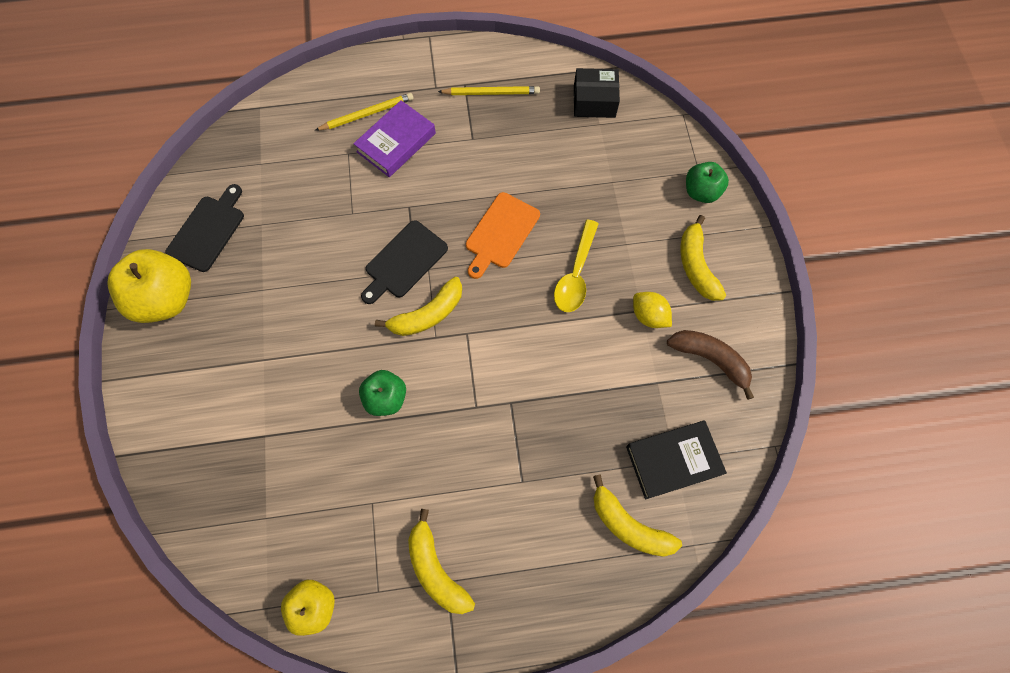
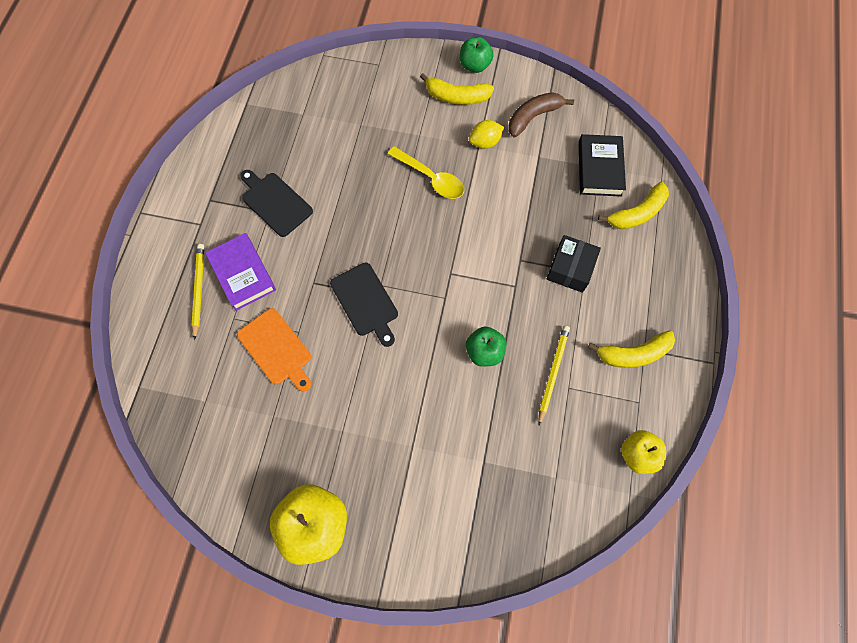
camera: 70 degrees left, 0 degrees up
(208, 230) = (257, 468): black cutting board -> black cutting board (275, 202)
(427, 314) = (422, 298): yellow banana -> none
(491, 93) = (230, 182): yellow pencil -> yellow pencil (552, 373)
(501, 233) = (371, 219): orange cutting board -> orange cutting board (277, 349)
(594, 101) = (279, 109): black box -> black box (570, 268)
(701, 192) = (397, 70): green apple -> green apple (474, 65)

